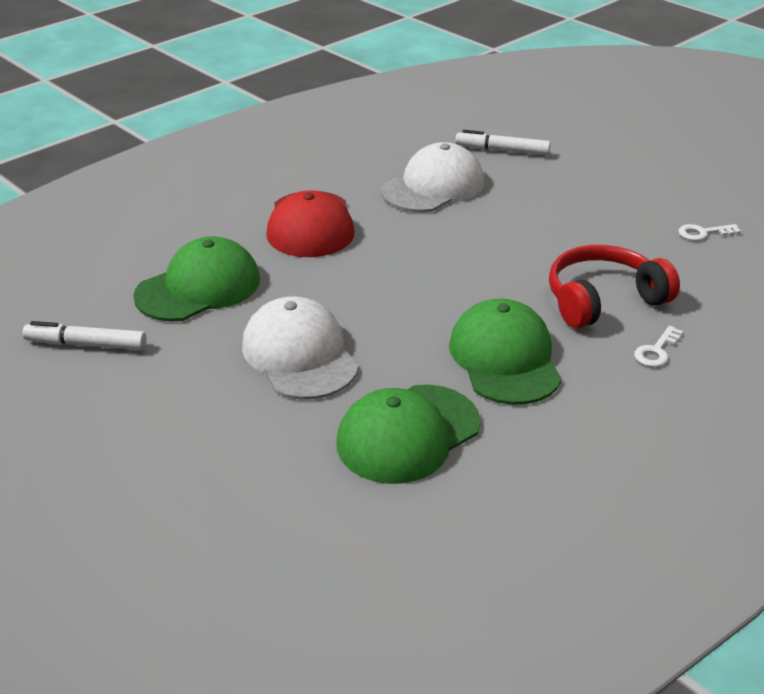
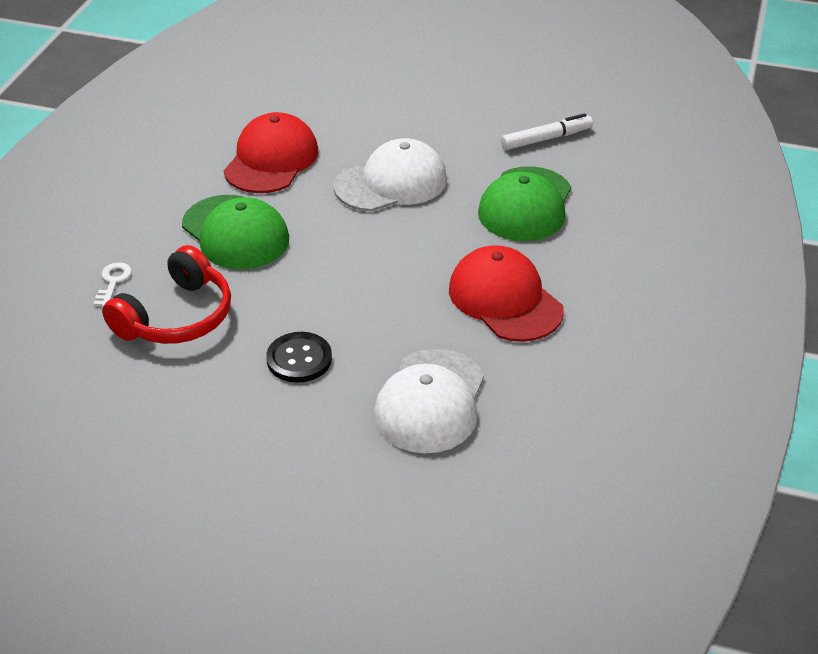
camera: 150 degrees right, 5 degrees up
(299, 355) = (391, 183): white cap -> white cap turned 60 degrees counterclockwise
(408, 434) = (271, 160): green cap -> red cap
(502, 150) = (396, 504): white marker -> none
(512, 238) = (299, 359): none -> black button
(703, 233) = (95, 447): white key -> none

